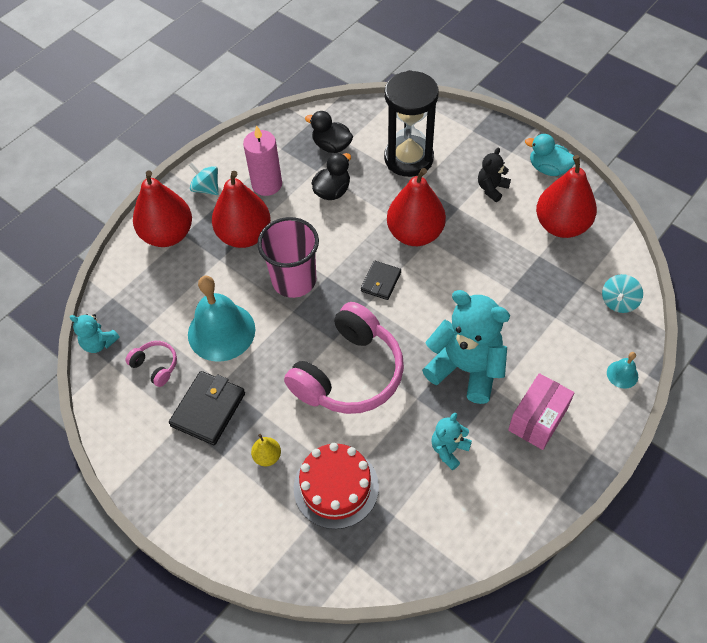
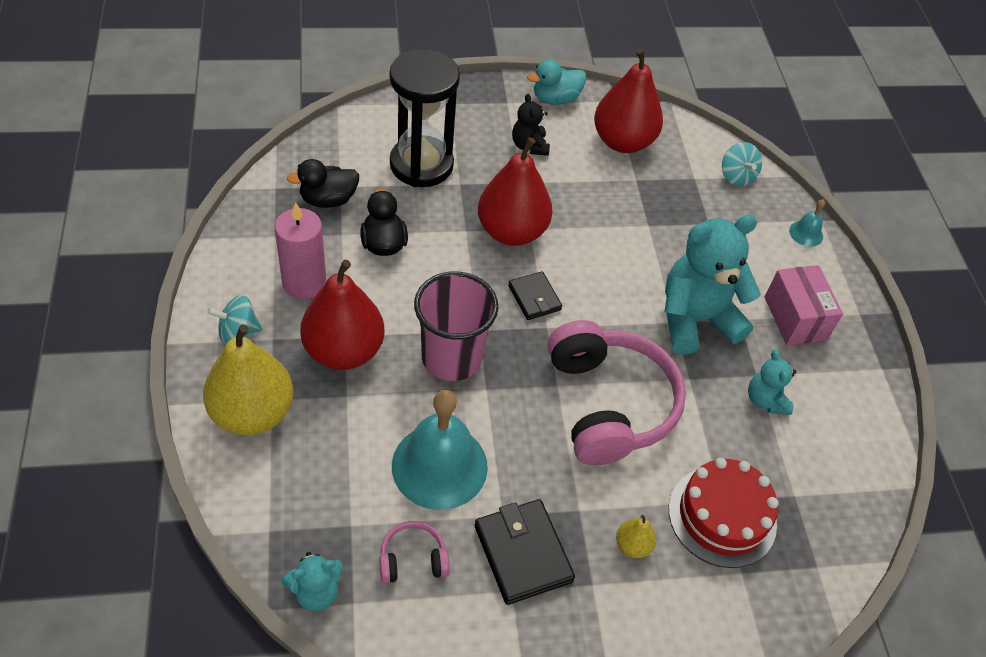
camera: 55 degrees left, 5 degrees down
(168, 235) = (252, 413): red pear -> yellow pear

